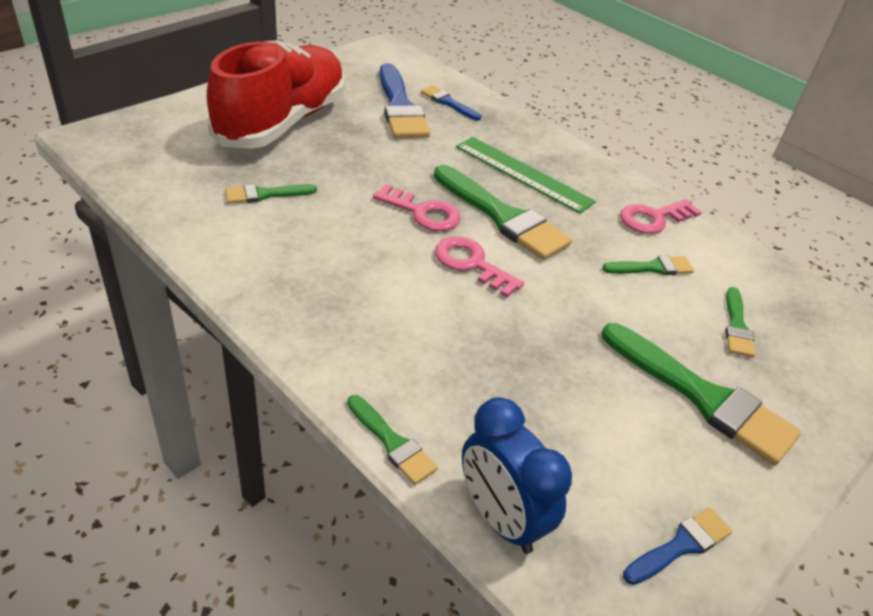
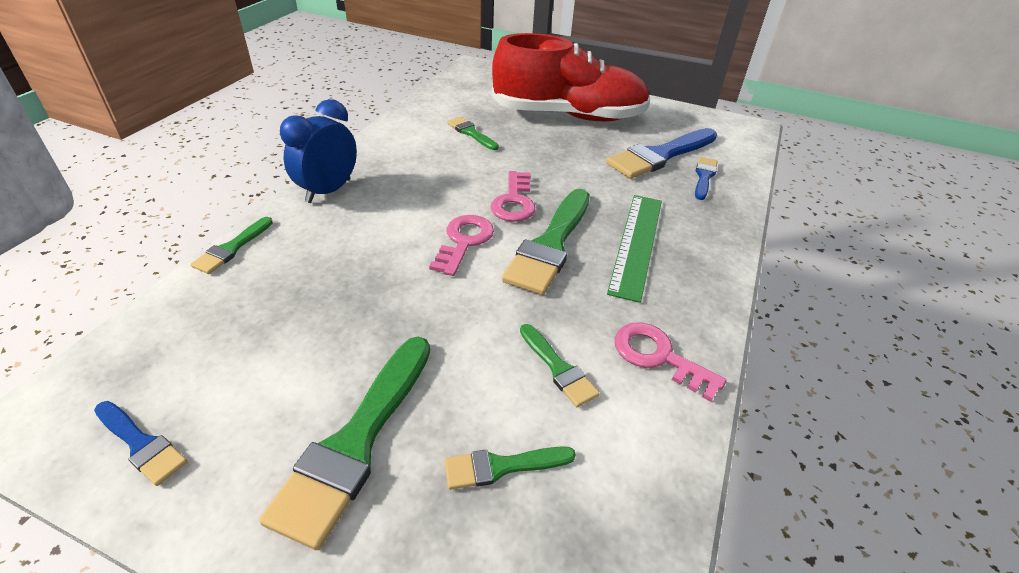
camera: 70 degrees right, 0 degrees up
(500, 518) = (165, 317): blue clock -> blue clock (328, 191)

